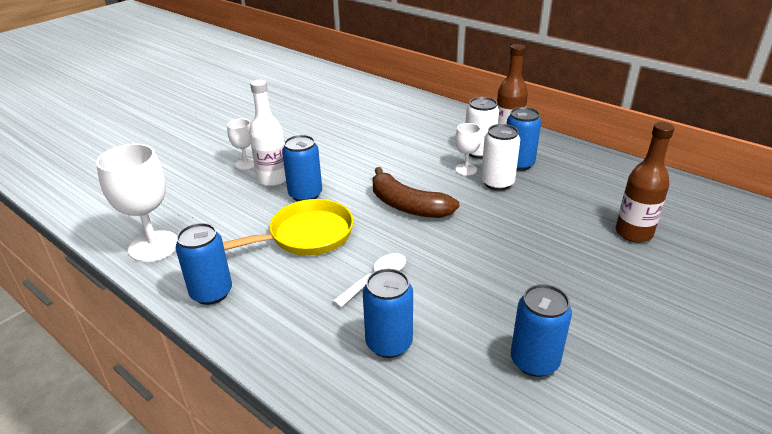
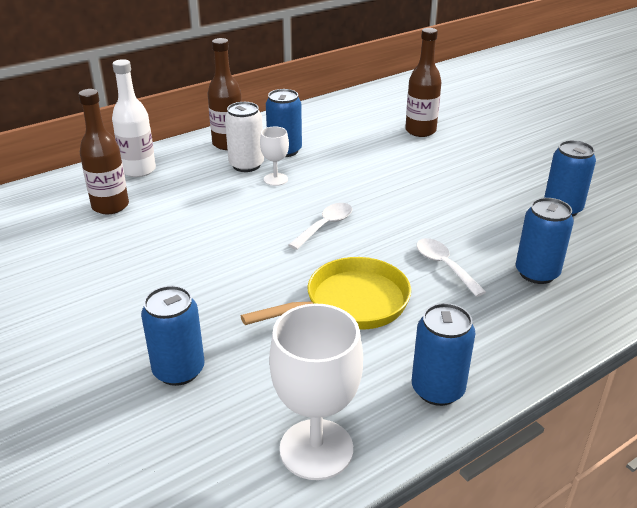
camera: 75 degrees left, 0 degrees up
(246, 164) = (139, 342): white goblet -> none
(273, 179) = (202, 318): white bottle -> white bottle (139, 170)
(305, 194) = (260, 294): blue can -> blue can (179, 370)
(306, 235) = (350, 303): yellow pan -> yellow pan turned 75 degrees clockwise
(386, 117) = (110, 206): none -> brown bottle
(408, 206) = (325, 226): brown banana -> white spoon
(497, 183) = (312, 169): white can -> none

